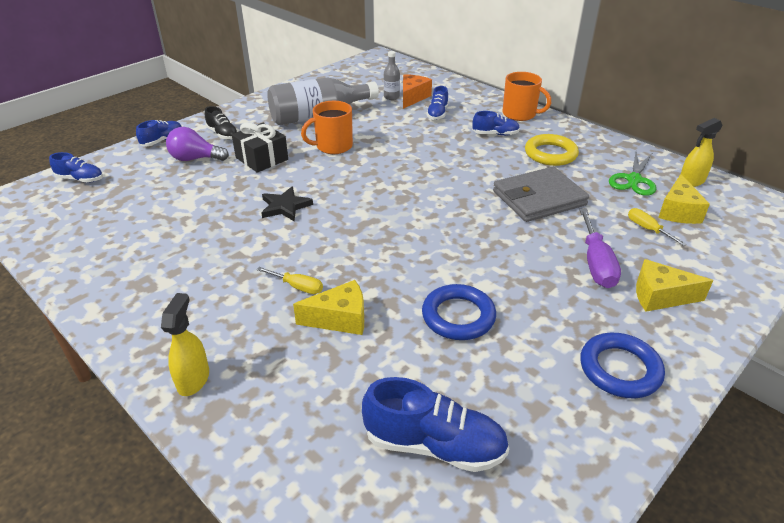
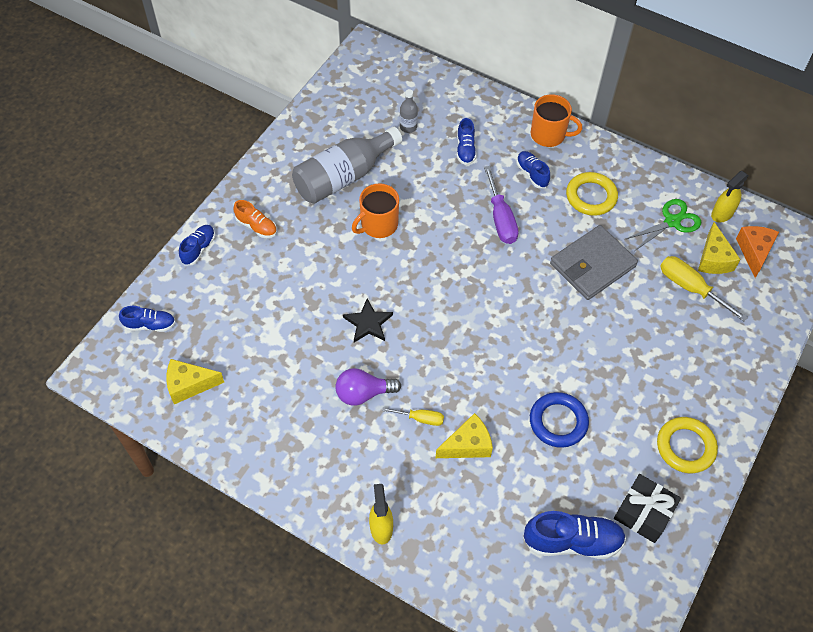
camera: 15 degrees left, 20 degrees up
(195, 159) = (248, 271): purple light bulb -> purple light bulb (363, 393)
(222, 134) = (256, 226): black shoe -> orange shoe
(262, 159) = (315, 258): black gift -> black gift (643, 513)
(413, 97) = (431, 124): orange cheese -> orange cheese (754, 252)
(495, 134) = (532, 174): blue shoe -> blue shoe turned 105 degrees counterclockwise
(596, 263) = (653, 339): purple screwdriver -> purple screwdriver (500, 218)
(620, 369) = (685, 447): blue ring -> yellow ring
(634, 180) = (672, 221): green scissors -> green scissors turned 135 degrees counterclockwise
(648, 229) = (690, 288): yellow screwdriver -> yellow screwdriver, size x1.71
(660, 296) = (707, 366): yellow cheese -> yellow cheese (189, 385)

